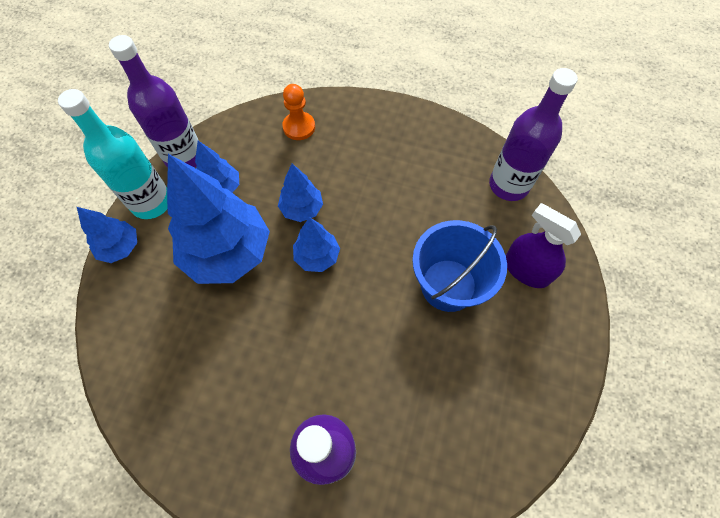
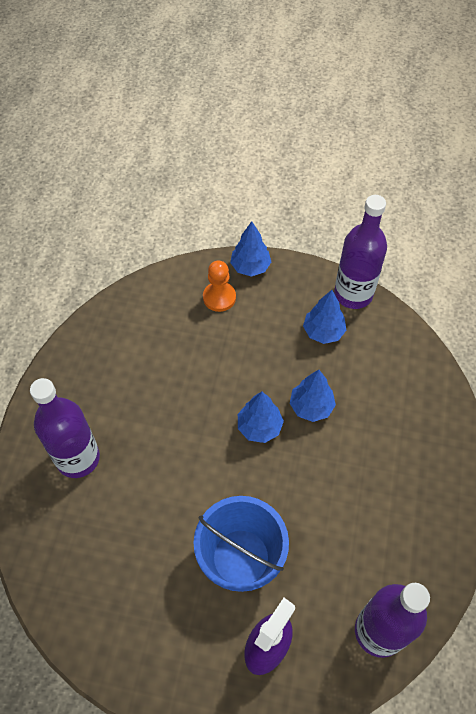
camera: 85 degrees right, 5 degrees down
(151, 202) = (298, 279): turquoise bottle -> none
(228, 253) = (255, 350): blue tree -> none
(299, 127) = (413, 391): orange pawn -> orange pawn (219, 297)

